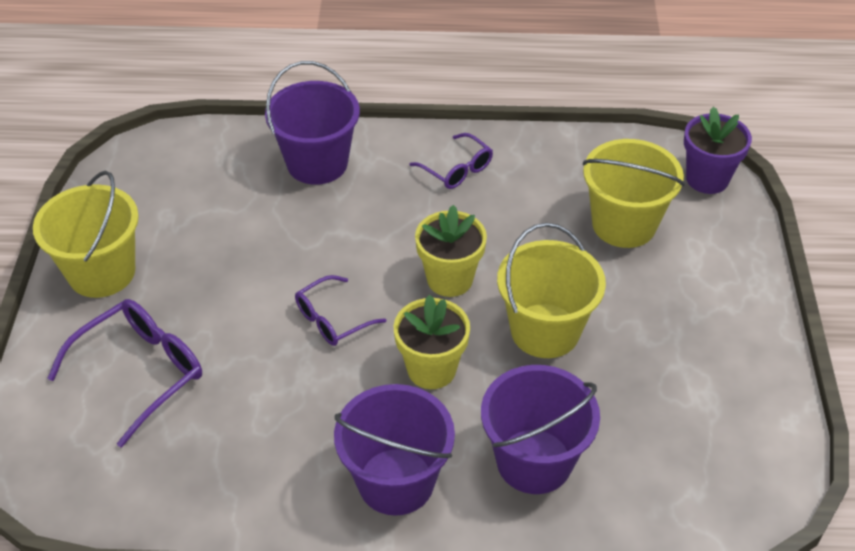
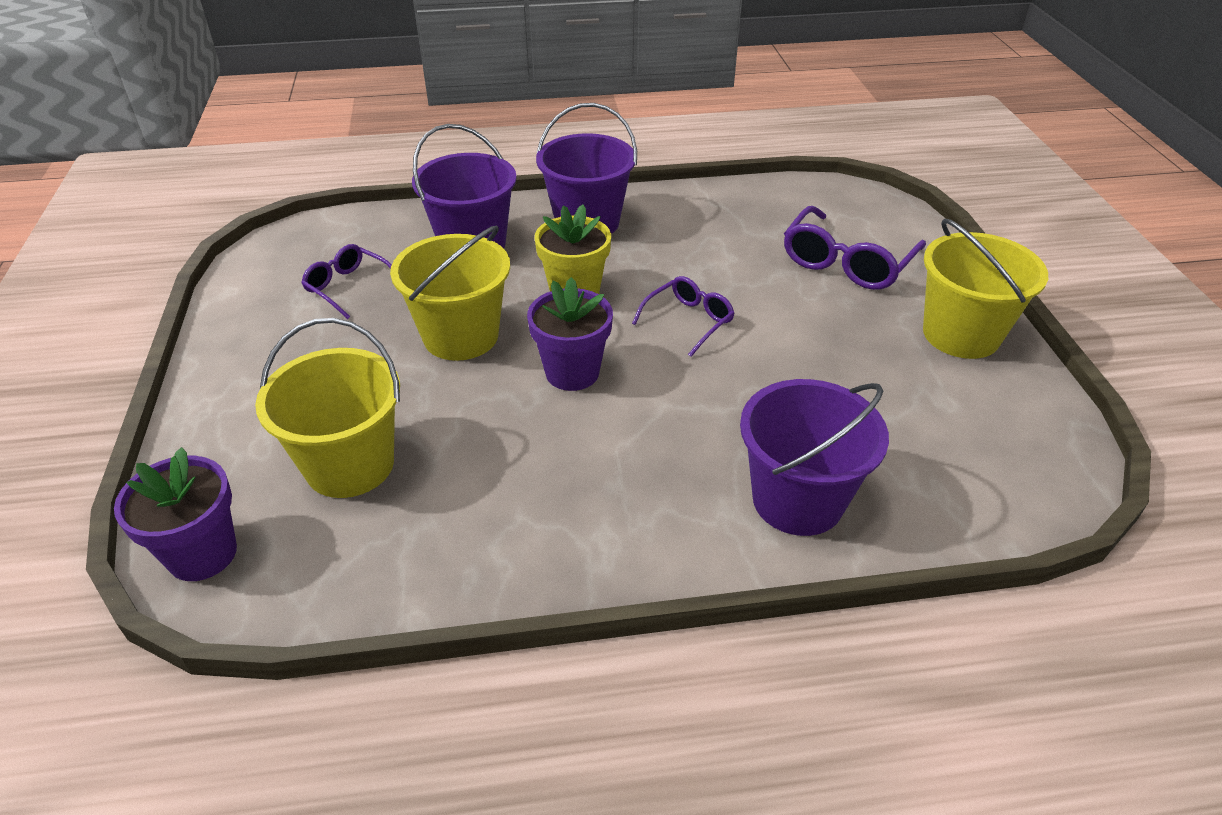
camera: 170 degrees right, 5 degrees down
(449, 279) = (572, 372): yellow flower pot -> purple flower pot
(457, 170) = (590, 517): purple glasses -> purple glasses (348, 287)

